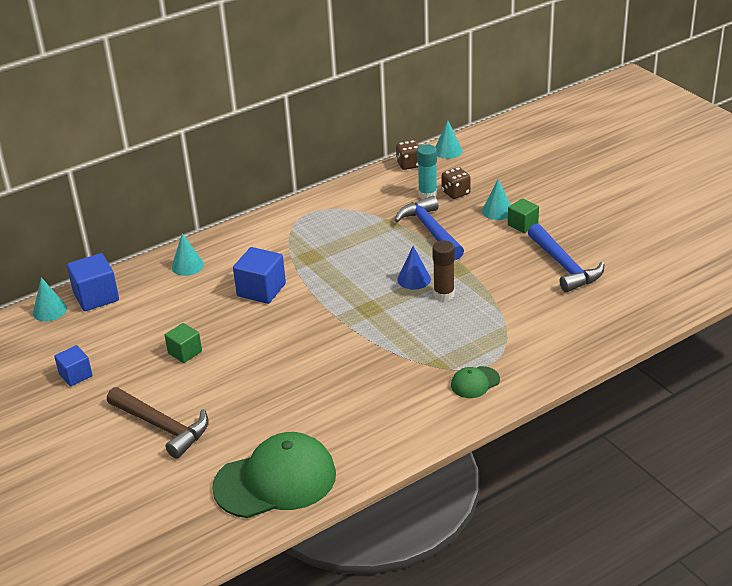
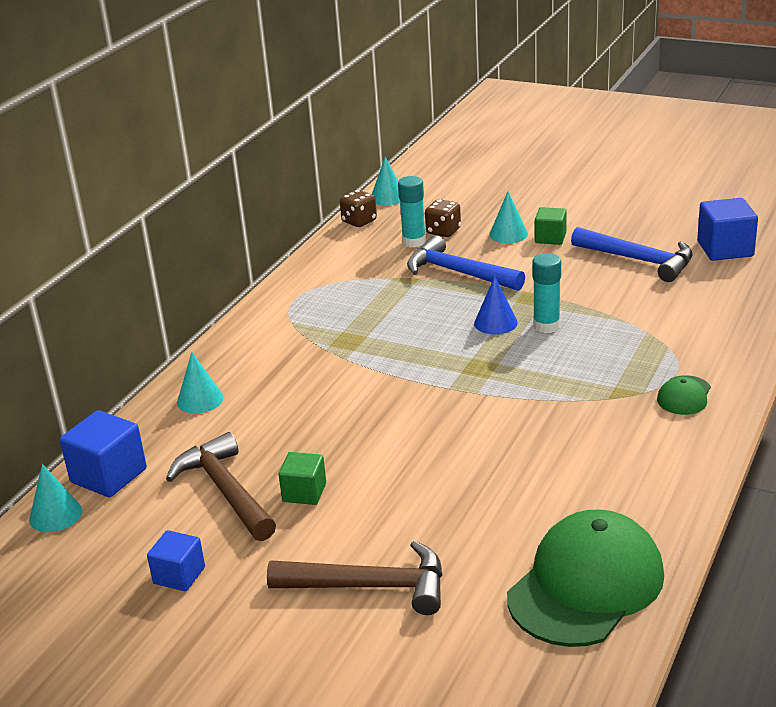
camera: 30 degrees left, 5 degrees down
(145, 333) = (225, 491): none -> brown hammer
(261, 290) = (327, 393): blue cube -> blue cube (725, 249)
(444, 294) = (546, 326): brown glue stick -> turquoise glue stick

